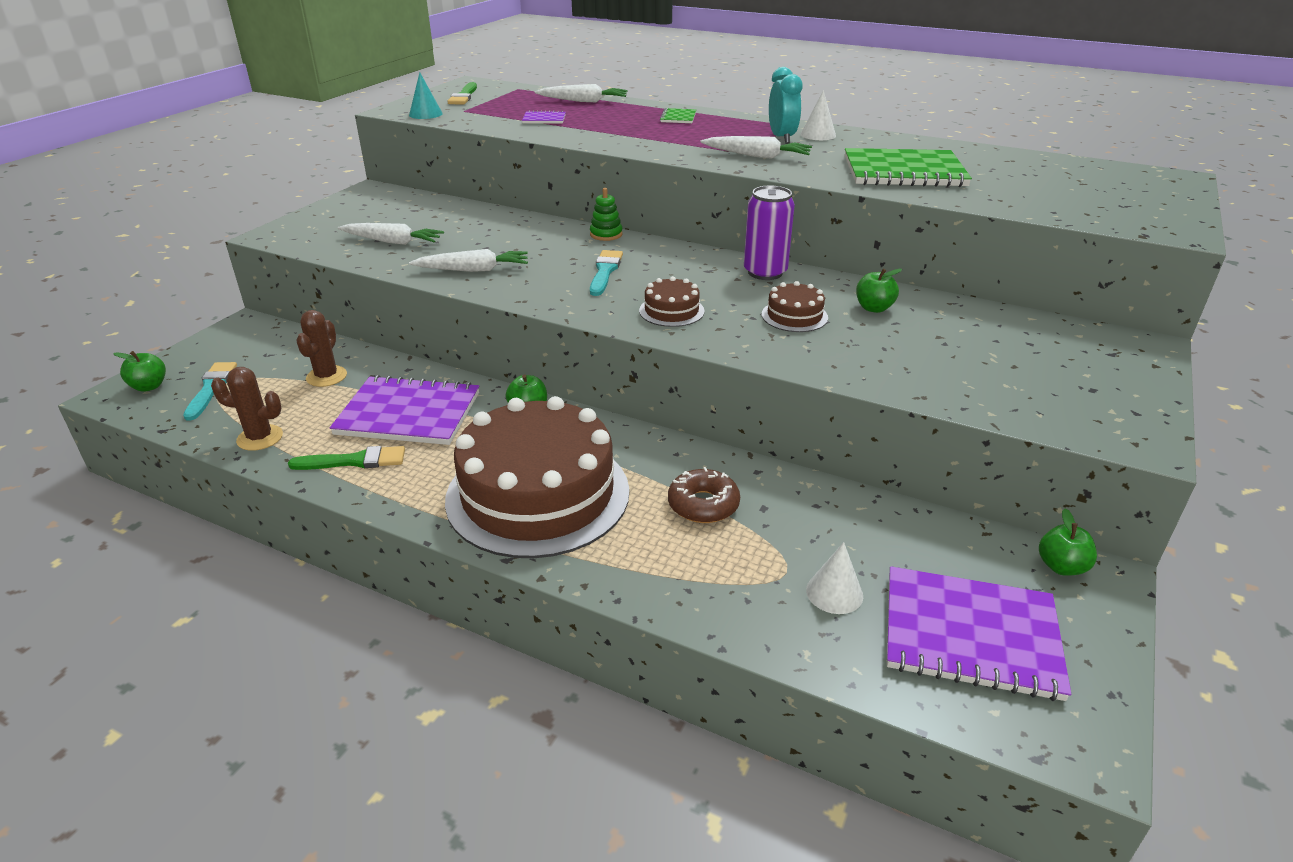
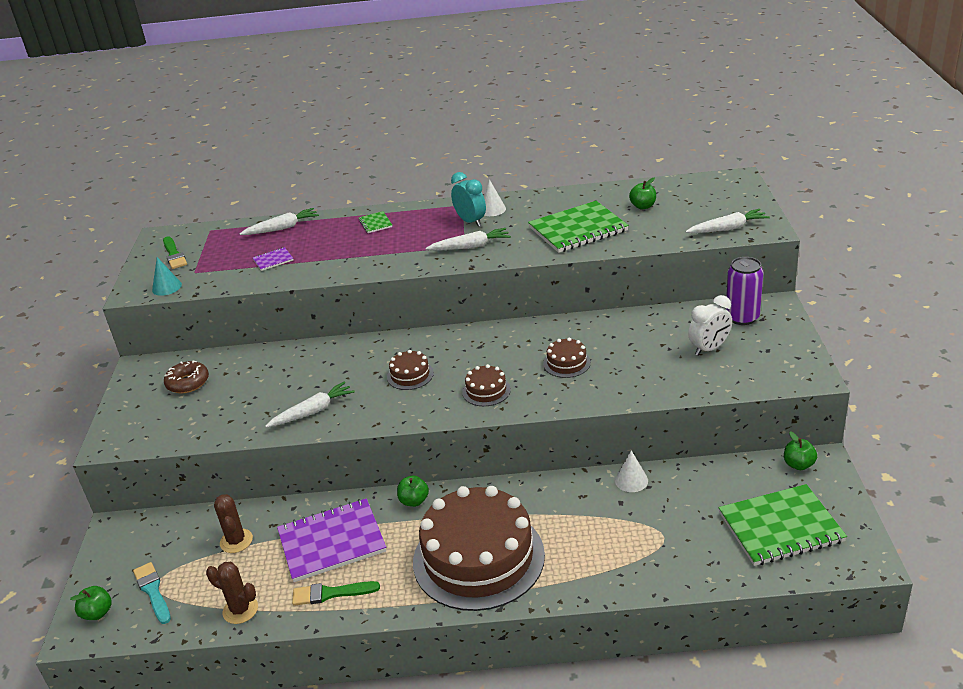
camera: 25 degrees left, 0 degrees up
(260, 438) = (240, 610): brown cactus -> brown cactus turned 45 degrees clockwise
(354, 461) = (331, 593): green brush -> green brush turned 150 degrees counterclockwise
(392, 242) = (220, 411): white carrot -> white carrot (728, 228)
(605, 271) = (410, 375): turquoise brush -> brown cake
(606, 234) = (378, 341): green stacking toy -> none
(703, 504) = (584, 517): brown donut -> brown donut (188, 383)
(765, 272) = (518, 333): purple can -> purple can (742, 317)
(834, 592) = (698, 537): white cone -> white cone (631, 480)
(874, 308) = (609, 337): green apple -> green apple (643, 206)
(970, 635) = (780, 527): purple notebook -> green notebook
(1003, 361) = (709, 348): none -> white clock

